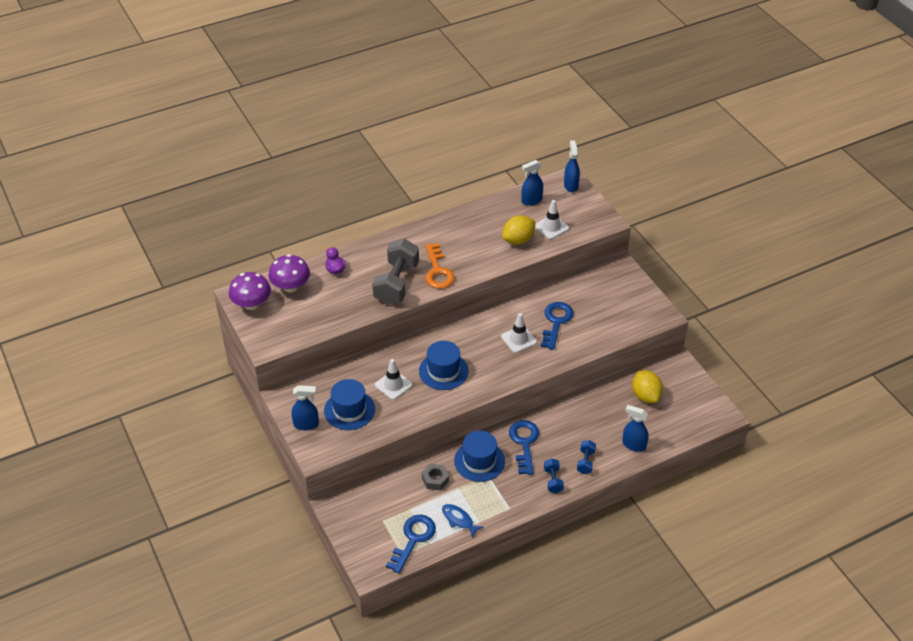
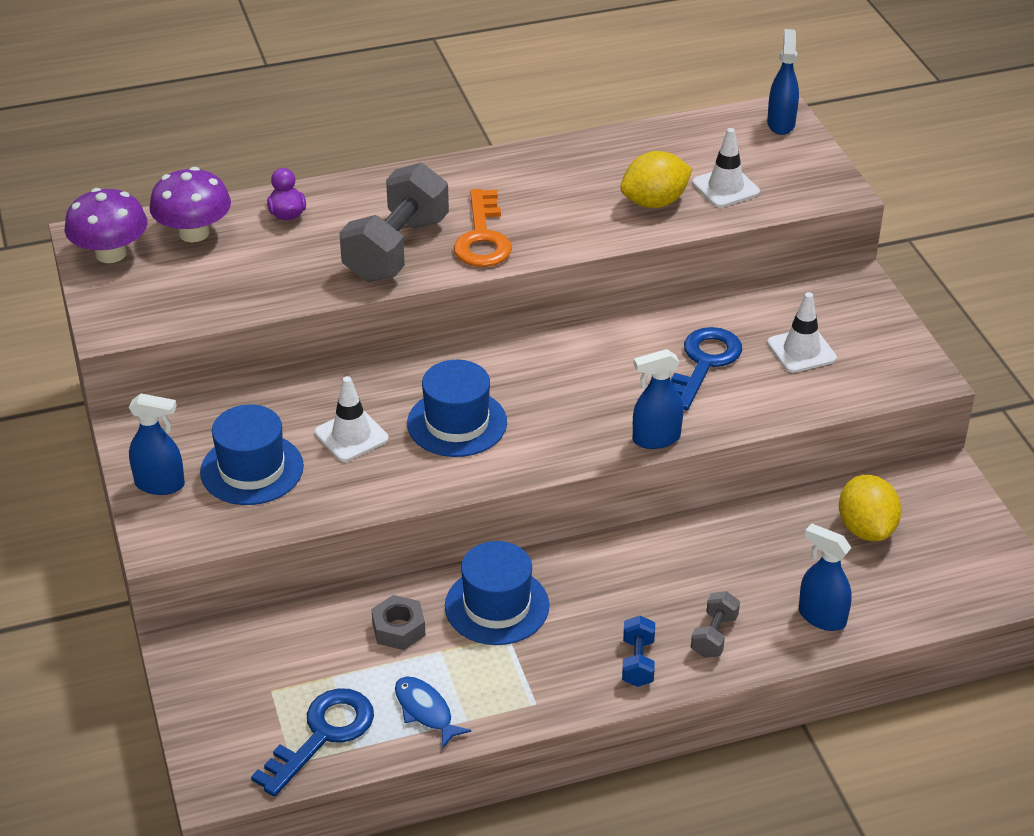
camera: 10 degrees right, 5 degrees down
(518, 339) = (621, 385): white traffic cone -> white traffic cone (801, 351)
(524, 443) = (596, 585): blue key -> none
(531, 200) = (697, 140): blue spray bottle -> blue spray bottle (656, 439)
(585, 462) = (714, 636): blue dumbbell -> grey dumbbell

